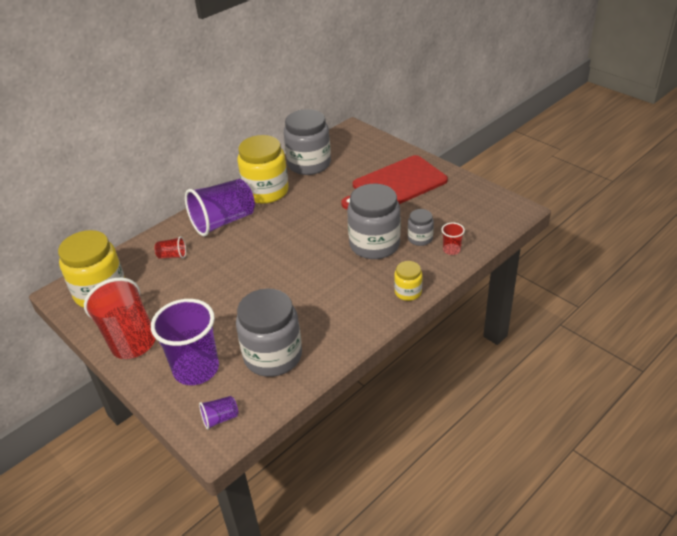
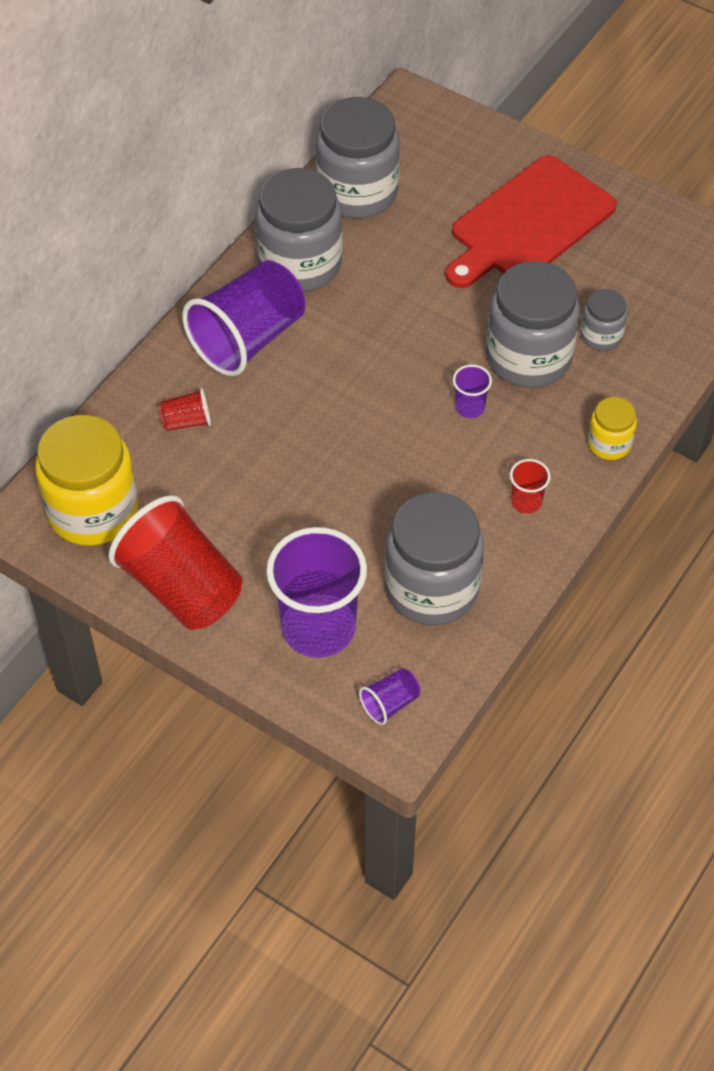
camera: 15 degrees left, 15 degrees up
(266, 191) = (300, 263): yellow jar -> grey jar
(331, 265) = (470, 407): none -> purple cup
(451, 250) = (658, 352): red cup -> red cup (526, 502)

